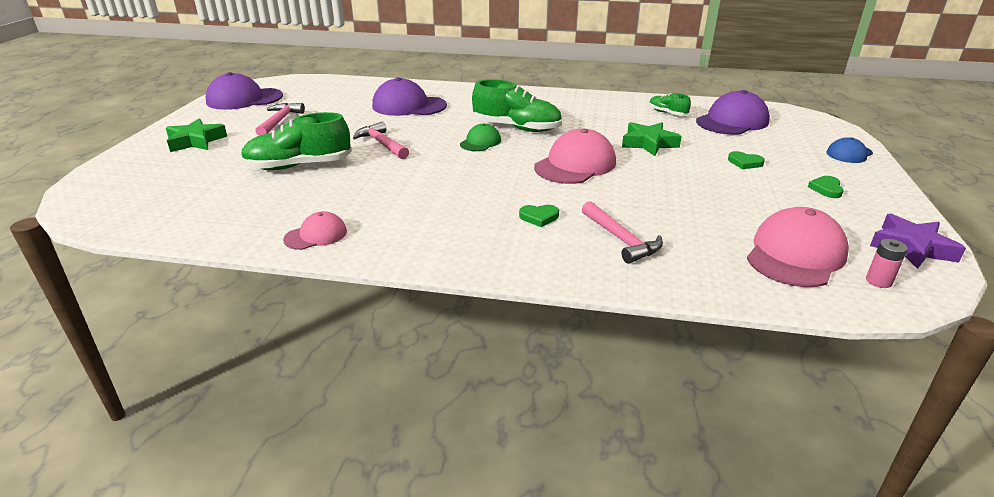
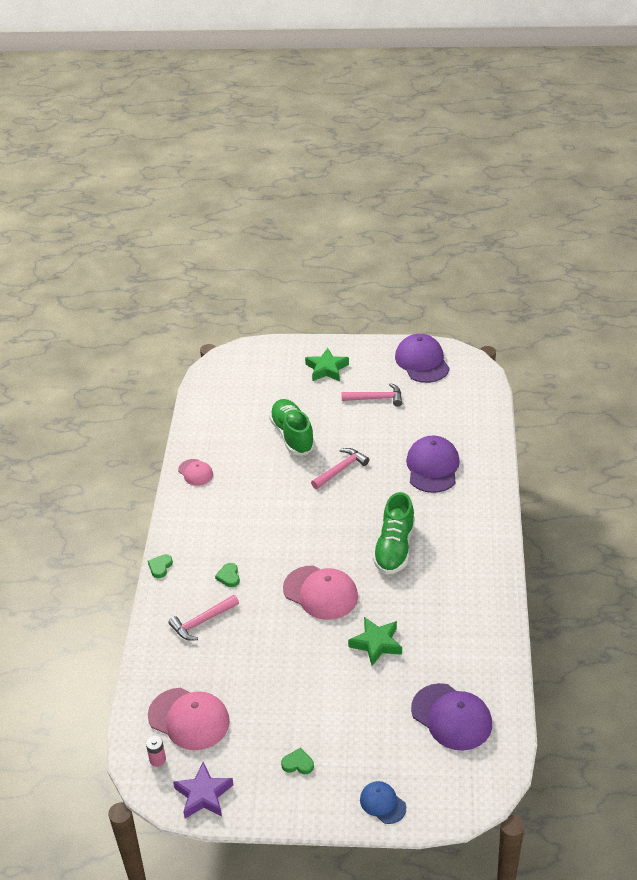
camera: 85 degrees right, 10 degrees up
(480, 142) = (357, 528): green cap -> none
(667, 113) = (462, 663): green shoe -> none
(744, 163) = (344, 712): green heart -> green heart (160, 567)

